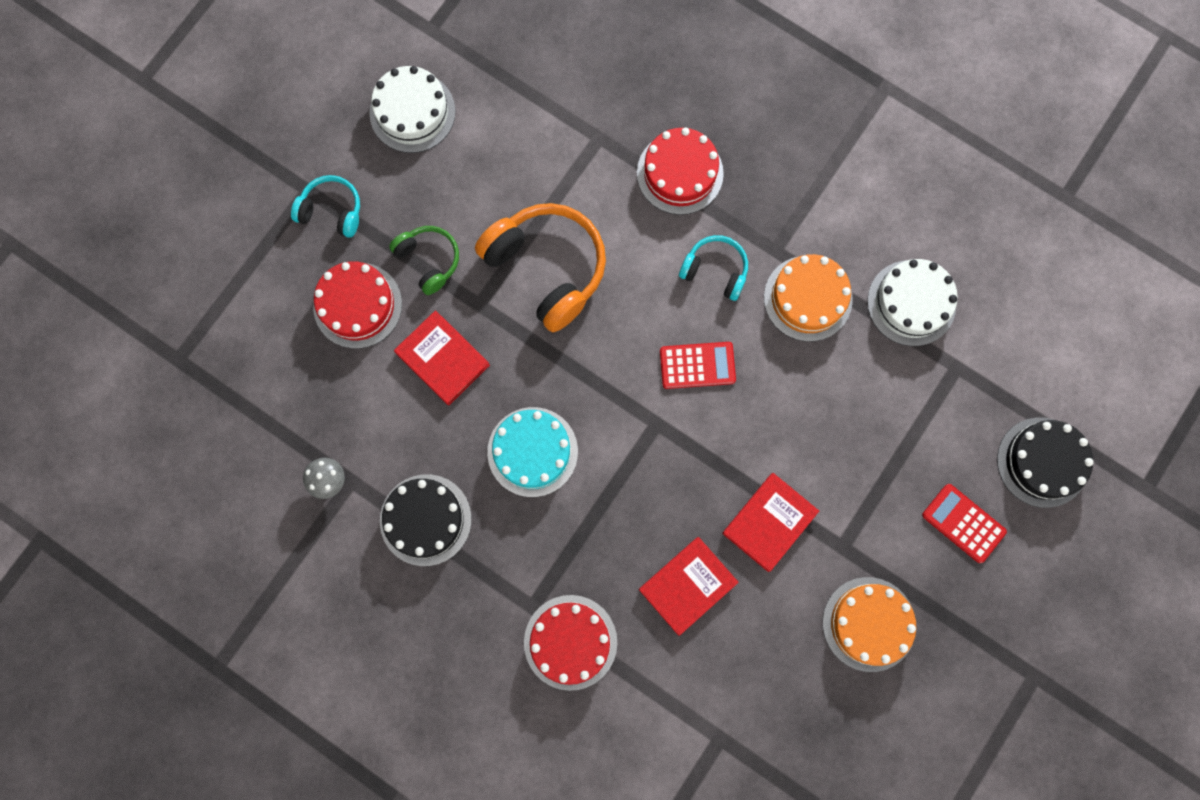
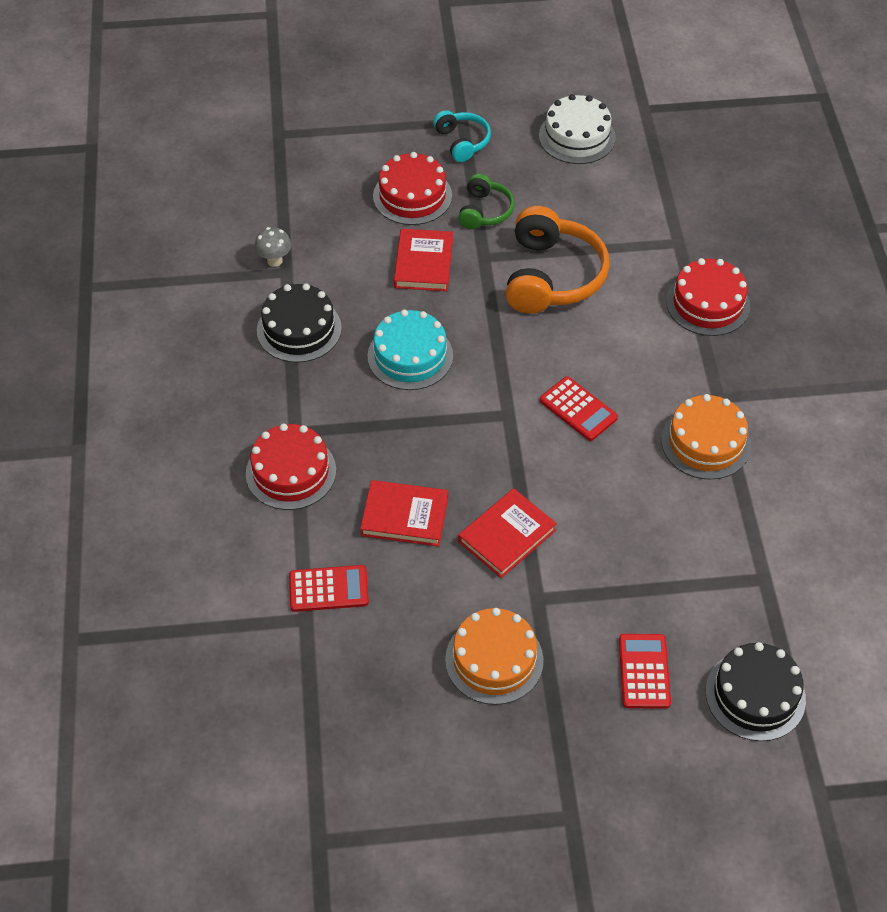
camera: 50 degrees right, 25 degrees down
(707, 699) = (328, 589): none -> red calculator
(715, 270) = (661, 372): turquoise headphones -> none
(769, 522) = (507, 536): red book -> red book turned 45 degrees counterclockwise
(911, 303) = (779, 512): white cake -> none

